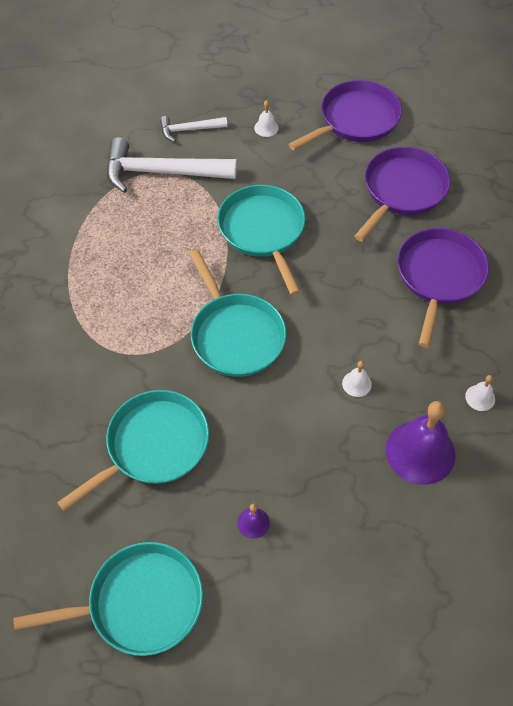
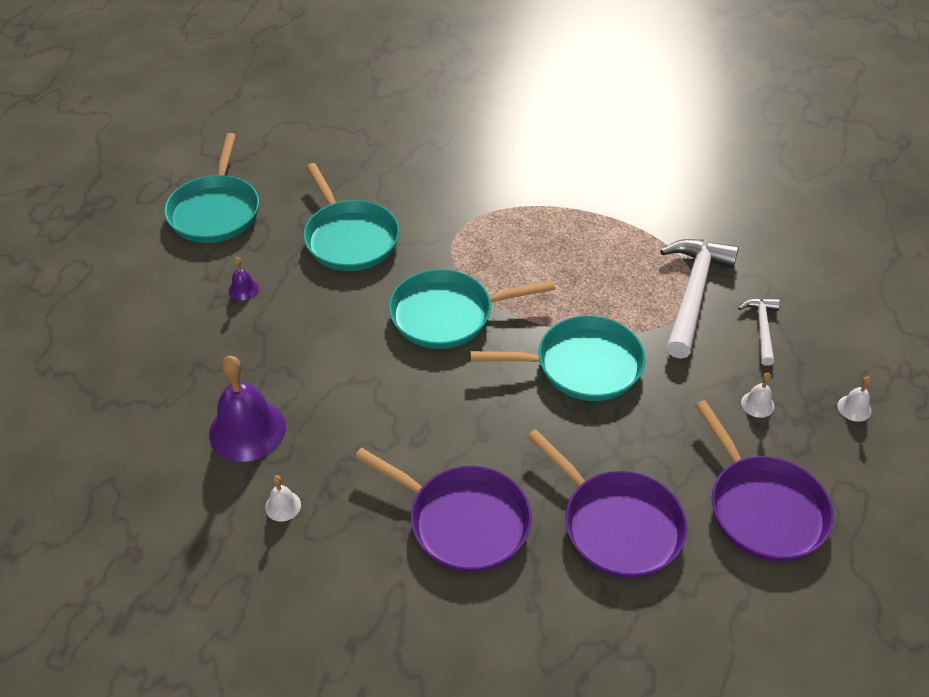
camera: 105 degrees right, 10 degrees down
(356, 384) = (349, 398): white bell -> white bell (854, 408)

